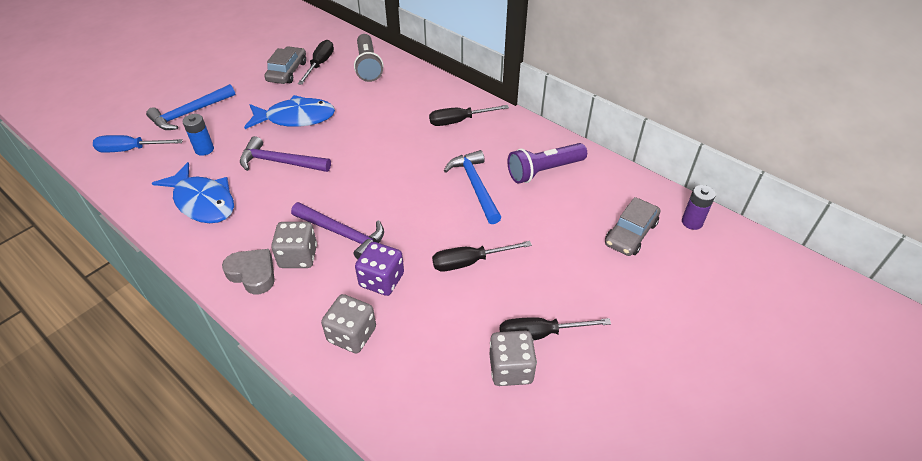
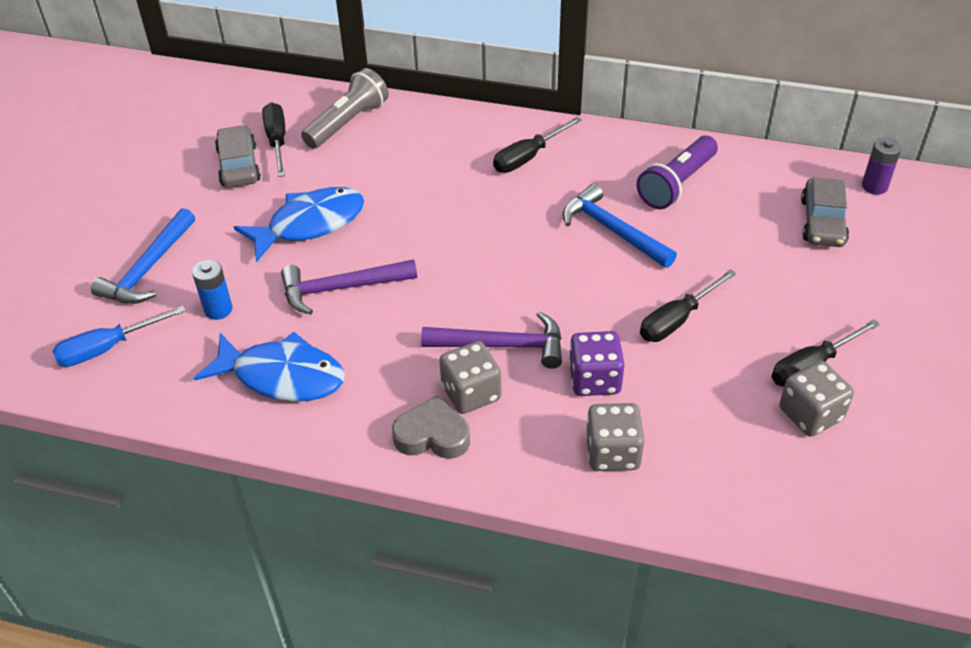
camera: 25 degrees left, 0 degrees up
(368, 66) = (347, 122): grey flashlight -> grey flashlight turned 105 degrees counterclockwise

